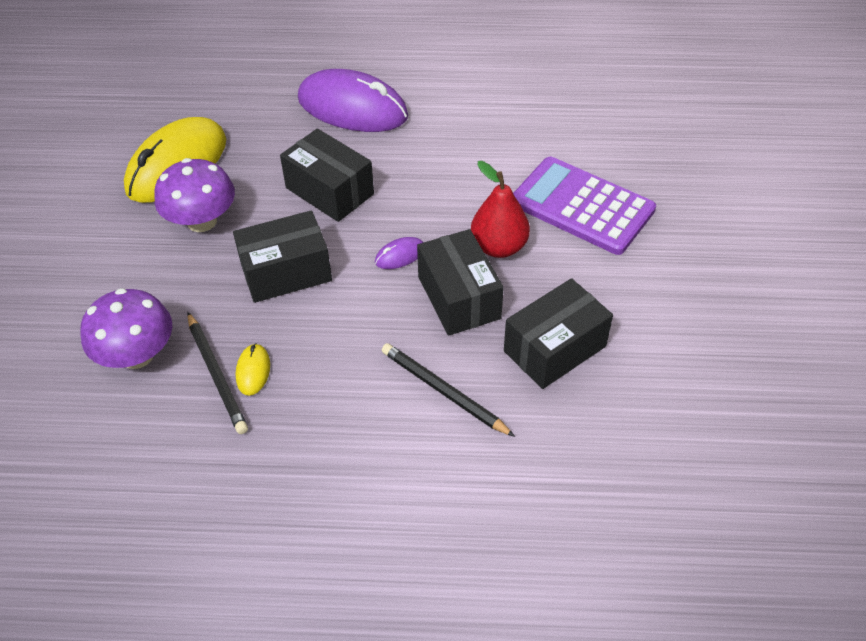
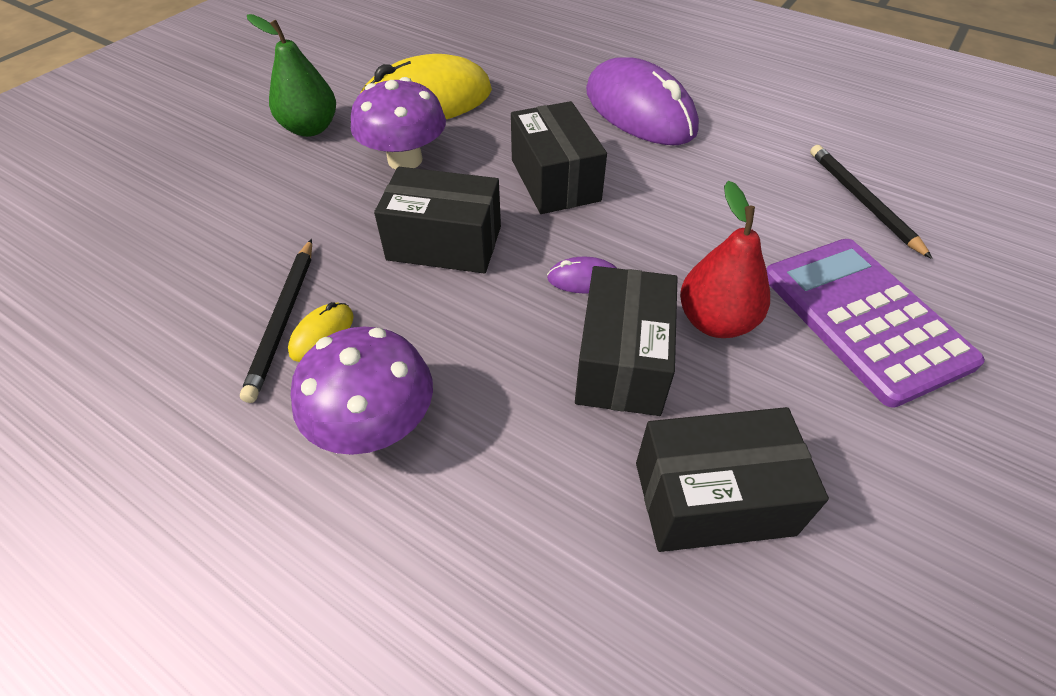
camera: 30 degrees right, 0 degrees up
(97, 226) = (310, 128): none -> green pear
(137, 355) = (231, 261): purple mushroom -> purple mushroom (375, 425)
(443, 392) = (517, 478): black pencil -> black pencil (862, 201)

